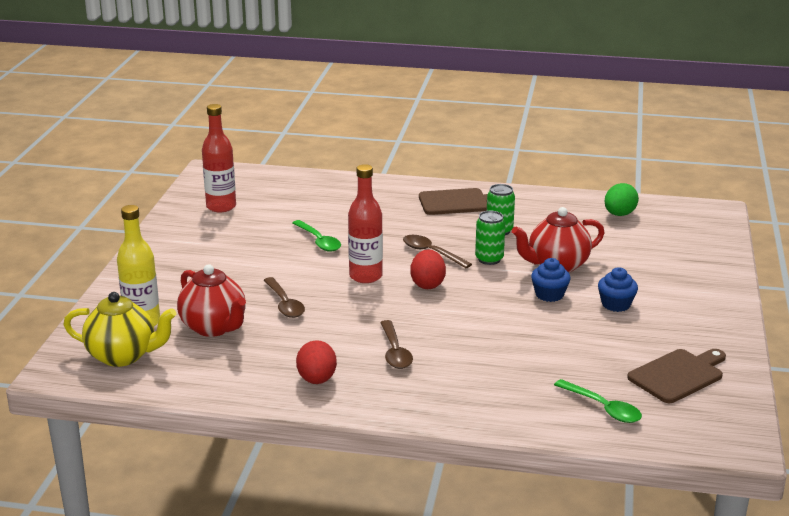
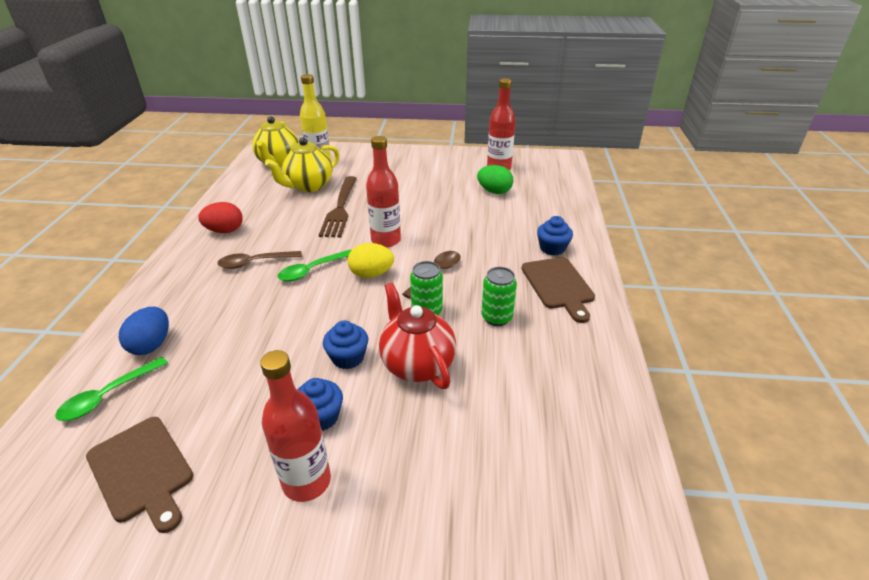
camera: 85 degrees right, 10 degrees up
(214, 327) = (309, 186): red teapot -> yellow teapot
(284, 304) = (340, 208): brown spoon -> brown fork
(318, 241) = (448, 214): green spoon -> green spoon (312, 270)
(399, 198) = (552, 248): none -> blue cupcake
(427, 284) = (371, 274): red egg -> yellow egg
(533, 397) = (151, 345): none -> blue egg
(619, 214) = (581, 434): green egg -> green egg (494, 191)
(674, 307) = (306, 481): none -> red bottle

